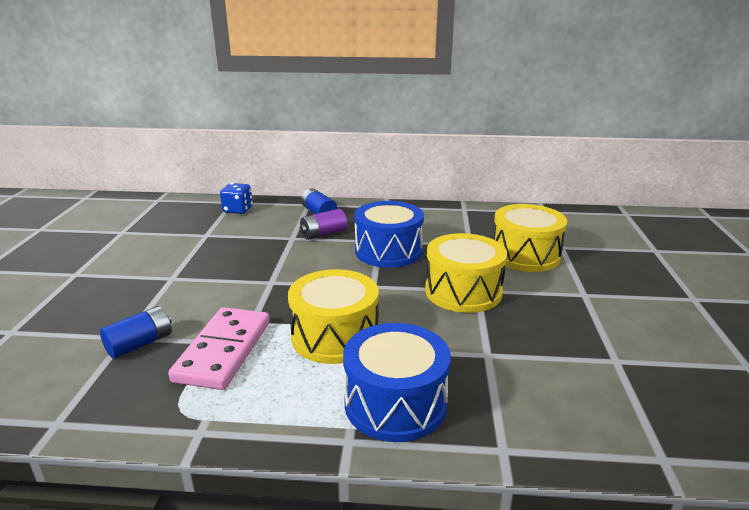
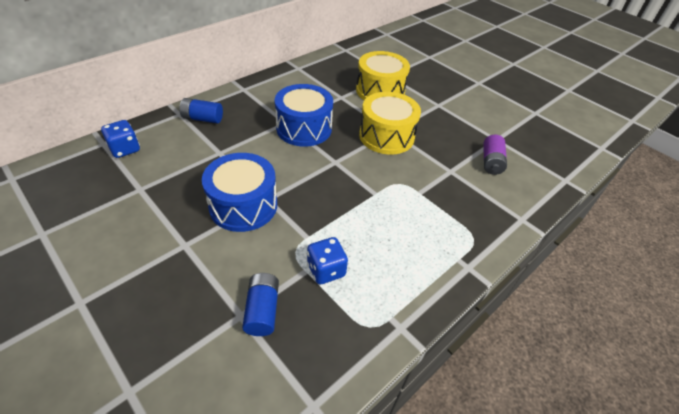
camera: 50 degrees left, 20 degrees up
(224, 351) = (326, 270): pink domino -> blue dice
(323, 234) = (238, 137): purple battery -> purple battery (491, 162)
(335, 336) = (370, 212): yellow drum -> none
(395, 403) = (456, 230): blue drum -> blue drum (243, 205)

